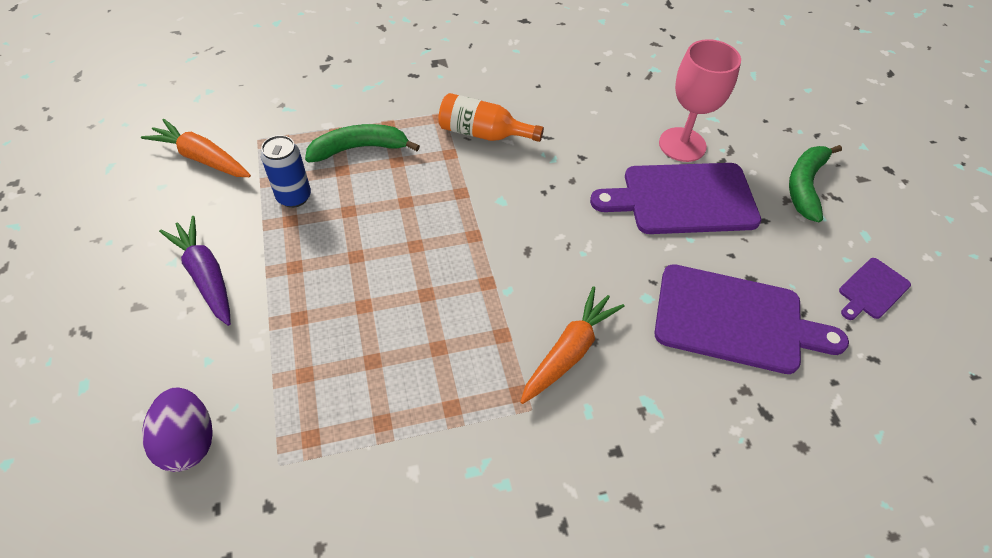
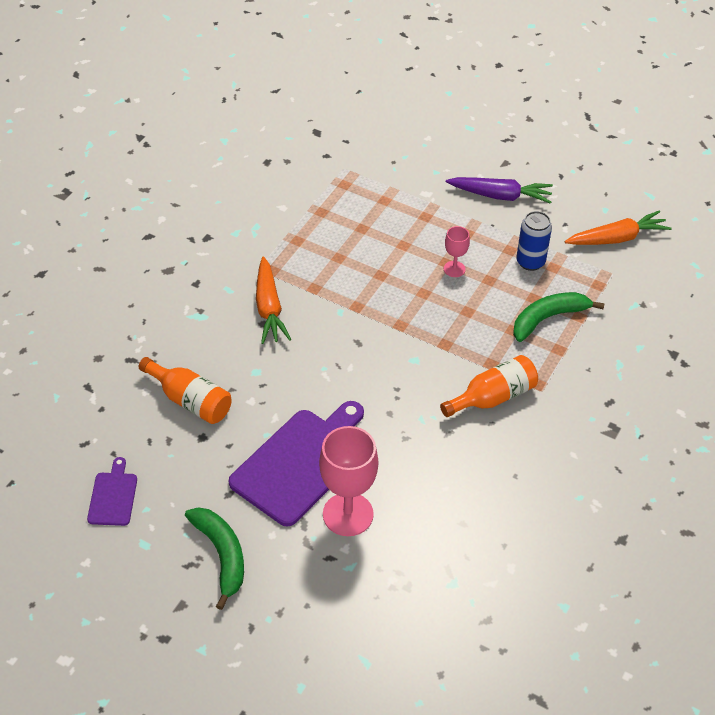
camera: 135 degrees right, 5 degrees down
(188, 441) = (393, 147): purple egg -> none
(359, 148) = (548, 318): green banana -> green banana turned 150 degrees counterclockwise
(359, 244) = (454, 269): none -> pink goblet
(735, 320) = (190, 400): purple cutting board -> orange bottle

